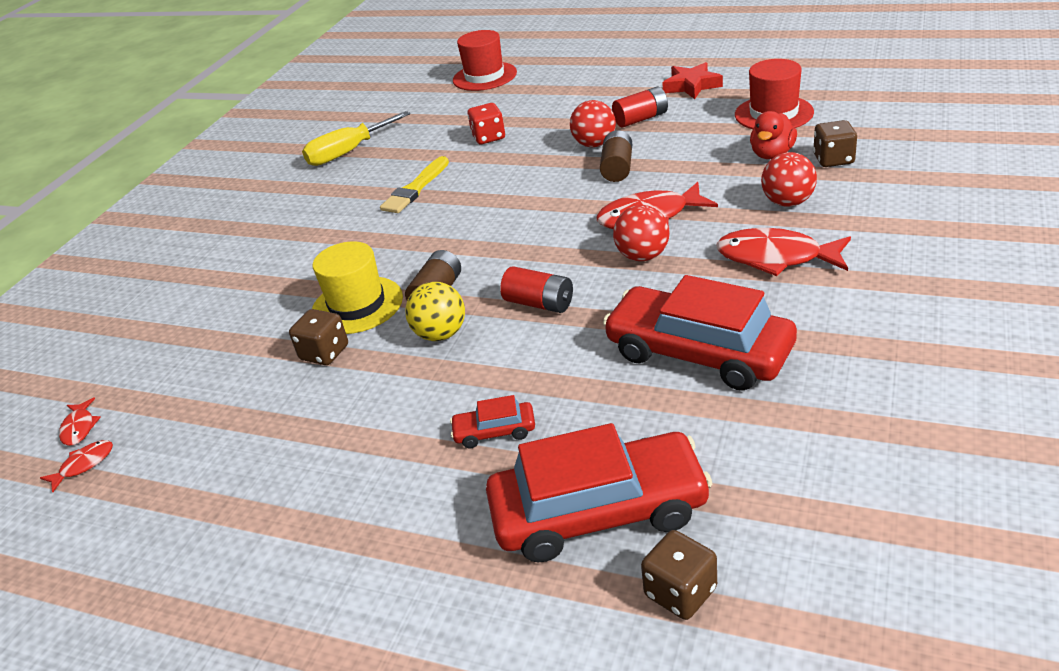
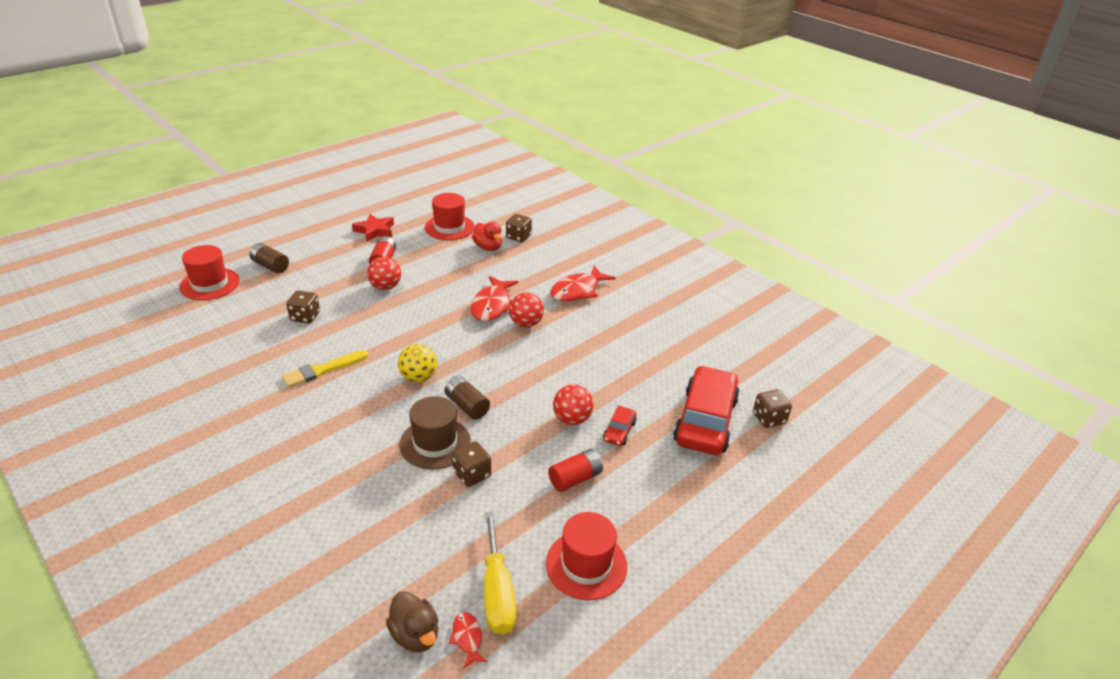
camera: 70 degrees left, 0 degrees up
(79, 428) = (415, 635): red fish -> brown duck
(224, 509) = (586, 564): none -> red hat
(348, 152) = (209, 381): yellow screwdriver -> yellow screwdriver (497, 592)
(357, 305) = (435, 443): yellow hat -> brown hat
(415, 188) = (322, 370): yellow brush -> yellow brush turned 90 degrees clockwise
(441, 334) = (511, 419): yellow ball -> yellow ball (418, 377)
(488, 137) = (305, 317): red dice -> brown dice
(539, 303) = (525, 373): red battery -> red battery (575, 478)
(617, 168) = (426, 292): brown battery -> brown battery (270, 266)
(699, 352) = (624, 344): red car -> none
(787, 202) = (537, 265): red ball -> red ball (572, 419)

